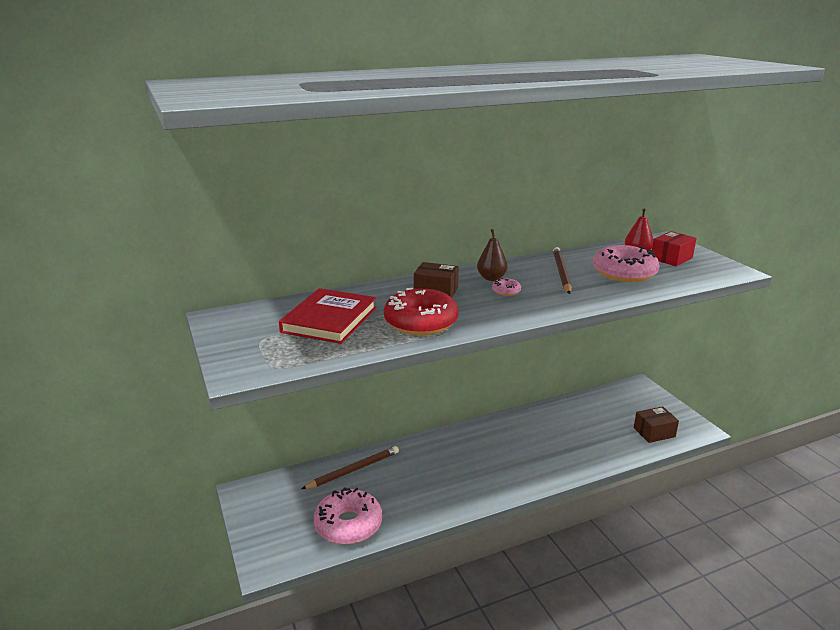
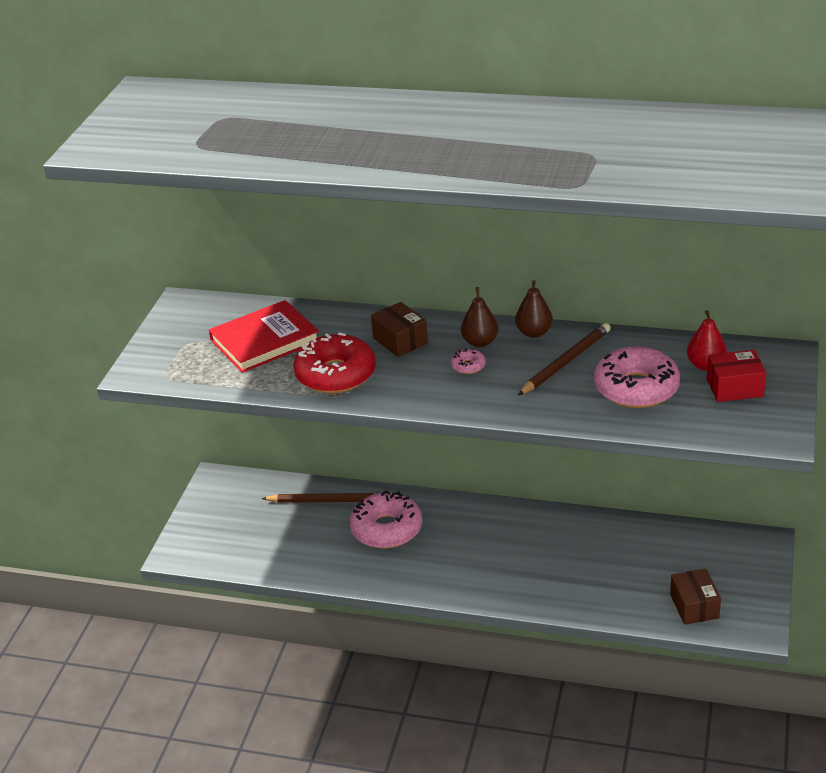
camera: 40 degrees right, 10 degrees up
(348, 524) = (271, 552): pink donut -> pink donut (386, 529)
(516, 265) = (534, 333): none -> brown pear
(654, 432) = (694, 606): brown box -> brown box turned 60 degrees clockwise

